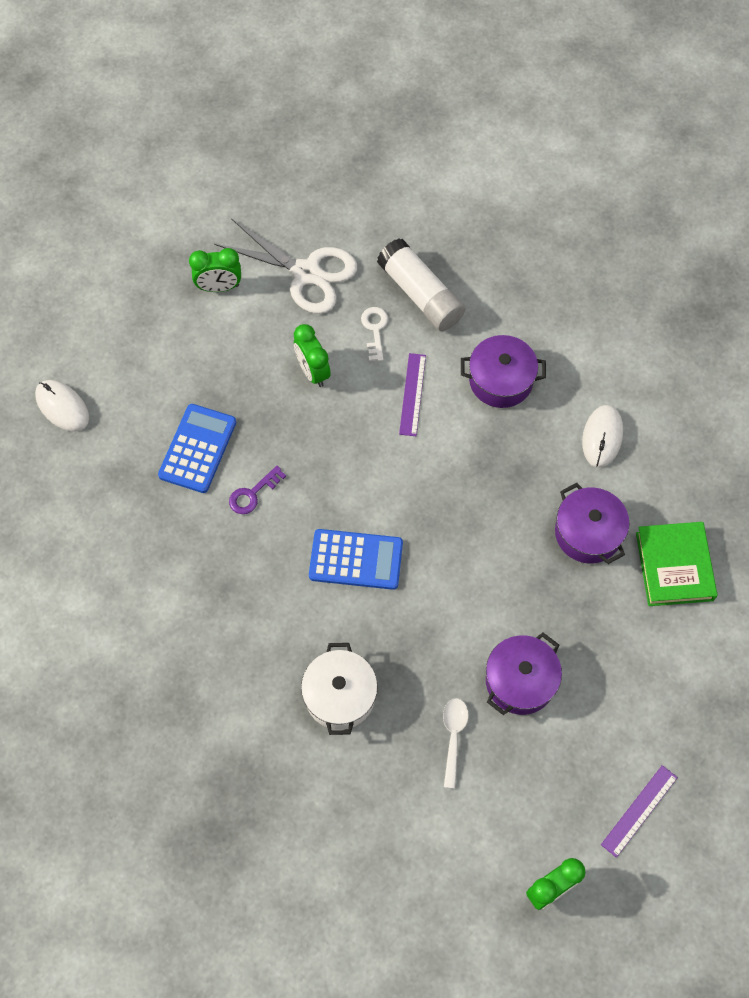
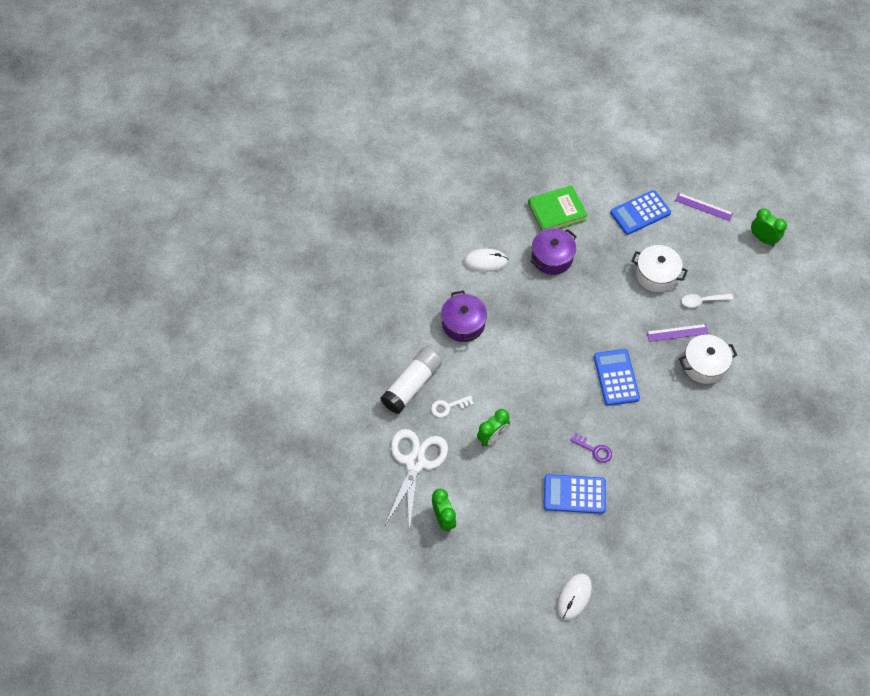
camera: 105 degrees left, 5 degrees down
(412, 394) = (490, 372): purple ruler -> purple ruler (677, 332)
(520, 681) = (656, 275): purple pot -> white pot
(647, 698) = (640, 213): none -> blue calculator

